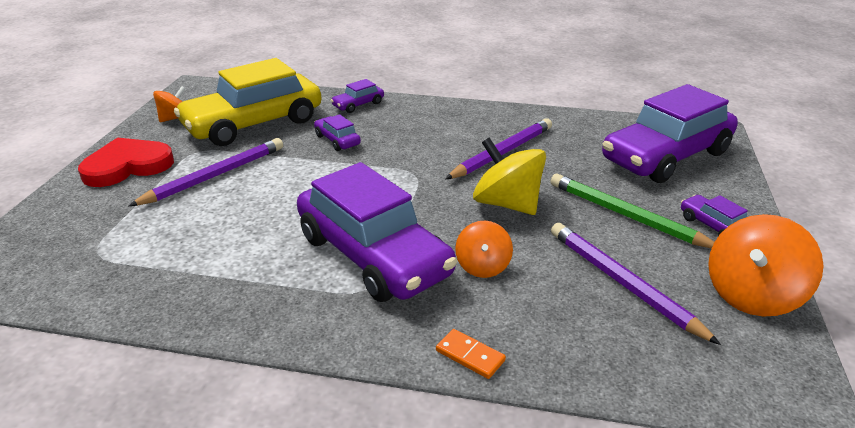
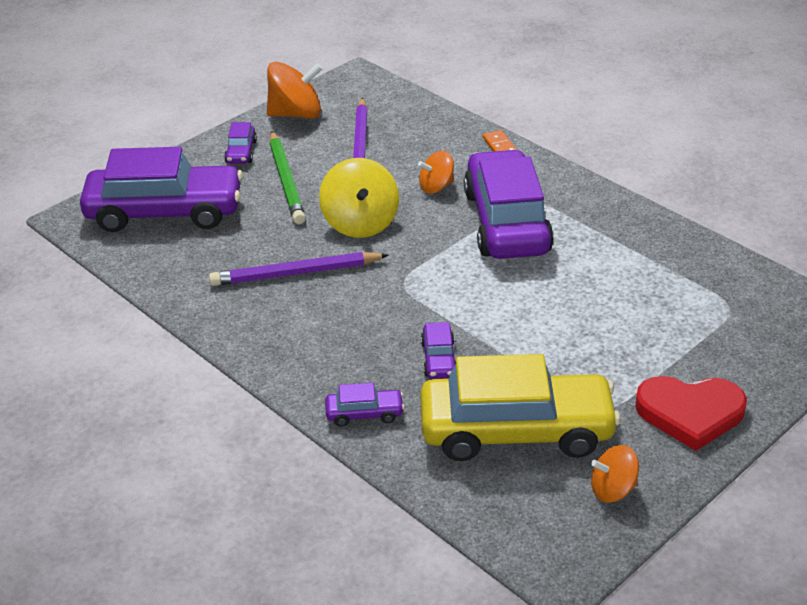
camera: 145 degrees left, 5 degrees up
(215, 176) = (597, 358): purple pencil -> none
(483, 266) = (436, 187): orange spinning top -> orange spinning top turned 150 degrees counterclockwise

